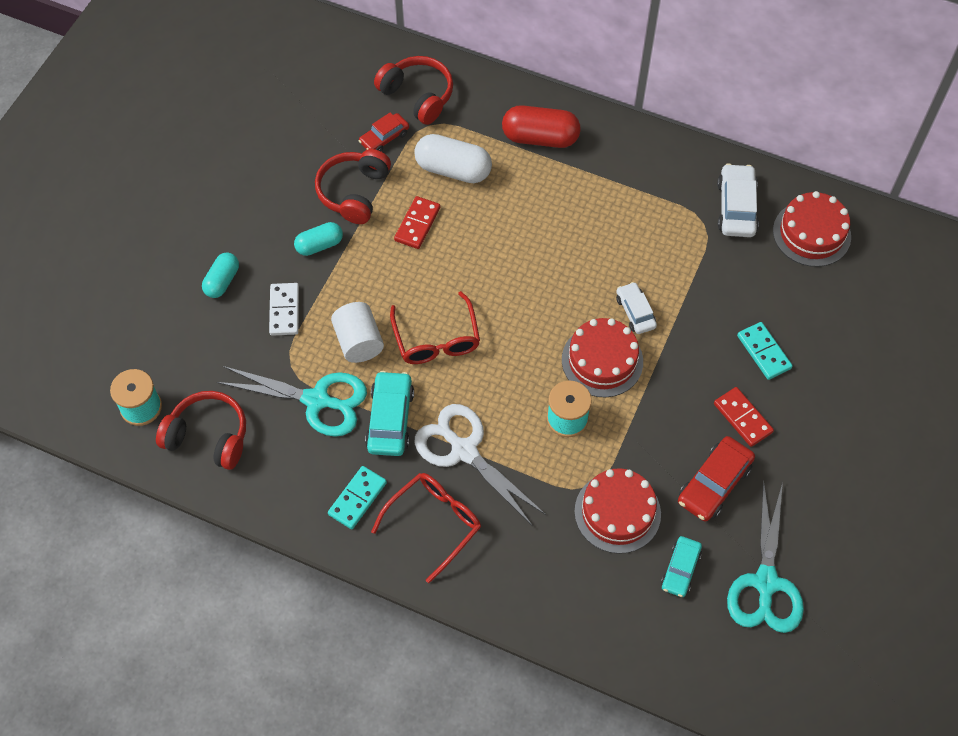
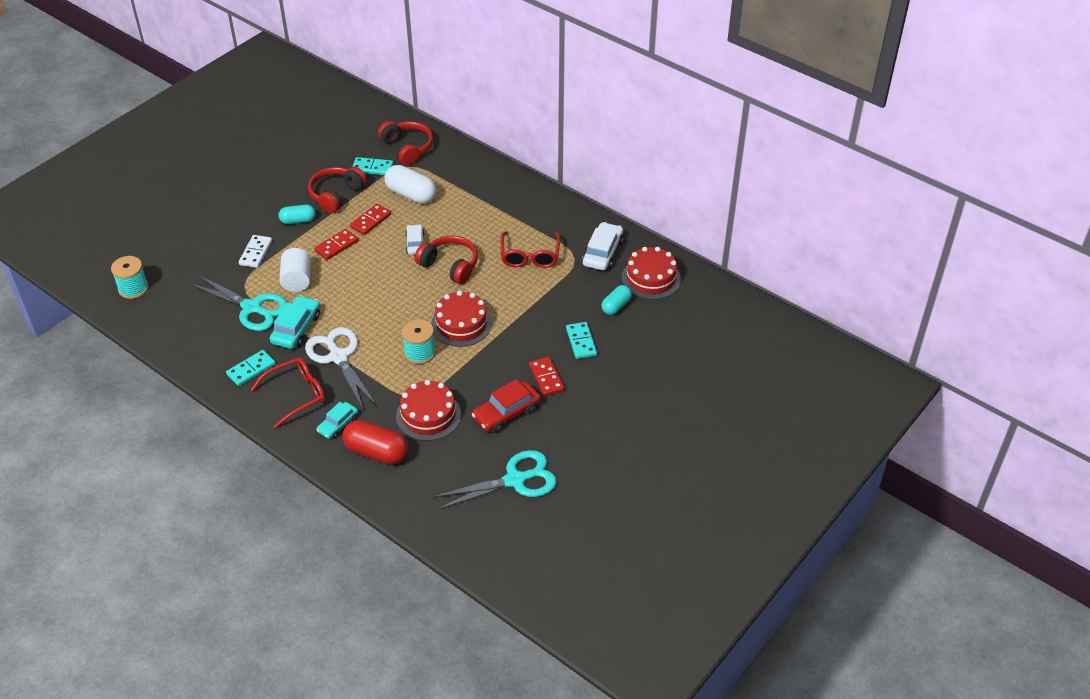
camera: 15 degrees right, 15 degrees down
(208, 437) = (169, 314): red headphones -> red headphones (450, 266)
(222, 281) = (222, 228): turquoise capsule -> turquoise capsule (616, 306)
(384, 138) = (372, 168): red car -> turquoise domino
(388, 275) = (336, 246): none -> red domino
(436, 339) = (351, 289): red glasses -> red glasses (530, 256)
(540, 138) = (481, 187): red capsule -> red capsule (376, 452)
(635, 312) = (499, 300): white car -> white car (415, 244)
(680, 569) = (457, 459): turquoise car -> turquoise car (338, 424)
(765, 583) = (515, 480): turquoise scissors -> turquoise scissors turned 135 degrees counterclockwise

